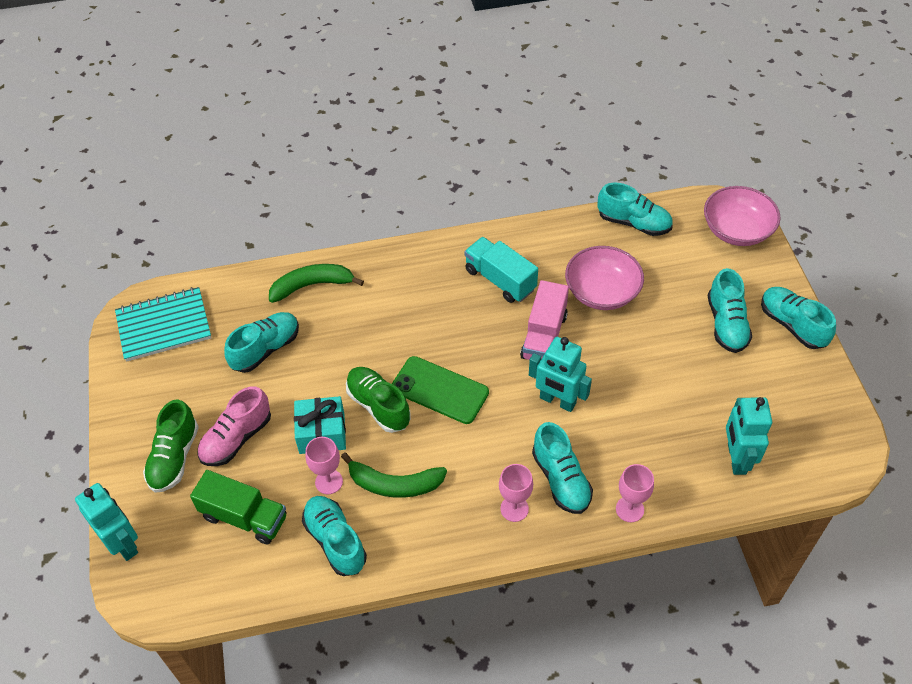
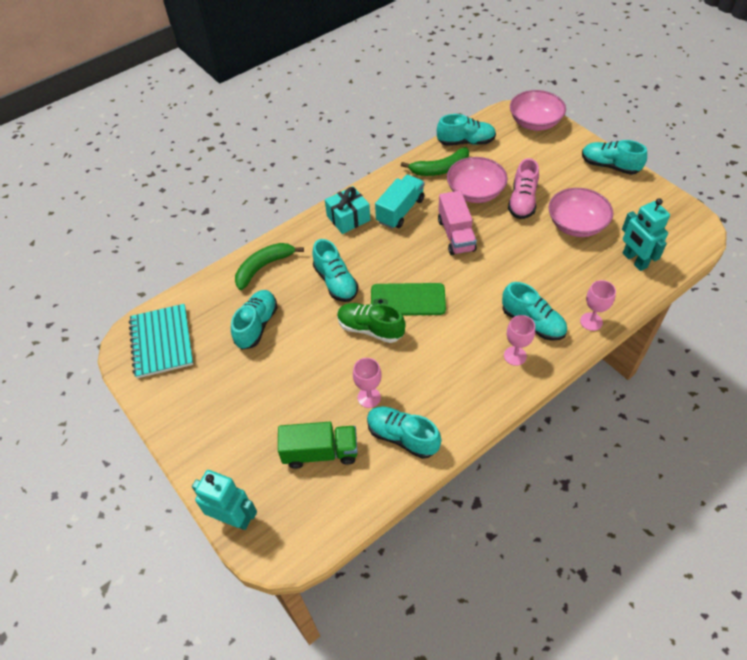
camera: 25 degrees left, 0 degrees up
(164, 326) = (162, 342): turquoise notebook -> turquoise notebook turned 60 degrees counterclockwise
(174, 457) = (234, 434): green shoe -> none
(236, 438) = (276, 398): pink shoe -> pink shoe (522, 201)
(322, 433) = (340, 366): turquoise gift -> turquoise gift (348, 218)
(394, 484) = (419, 377): green banana -> green banana (440, 169)
(500, 280) = (400, 211): turquoise truck -> turquoise truck turned 105 degrees clockwise
(557, 401) = (494, 273): turquoise robot -> none
(696, 383) = (576, 225): none -> pink bowl
(726, 324) = (569, 181): turquoise shoe -> turquoise shoe (335, 282)

